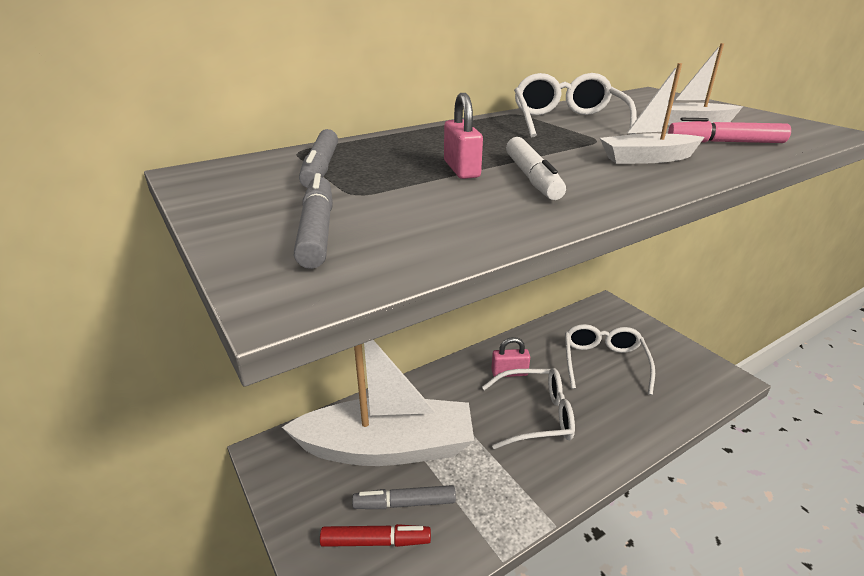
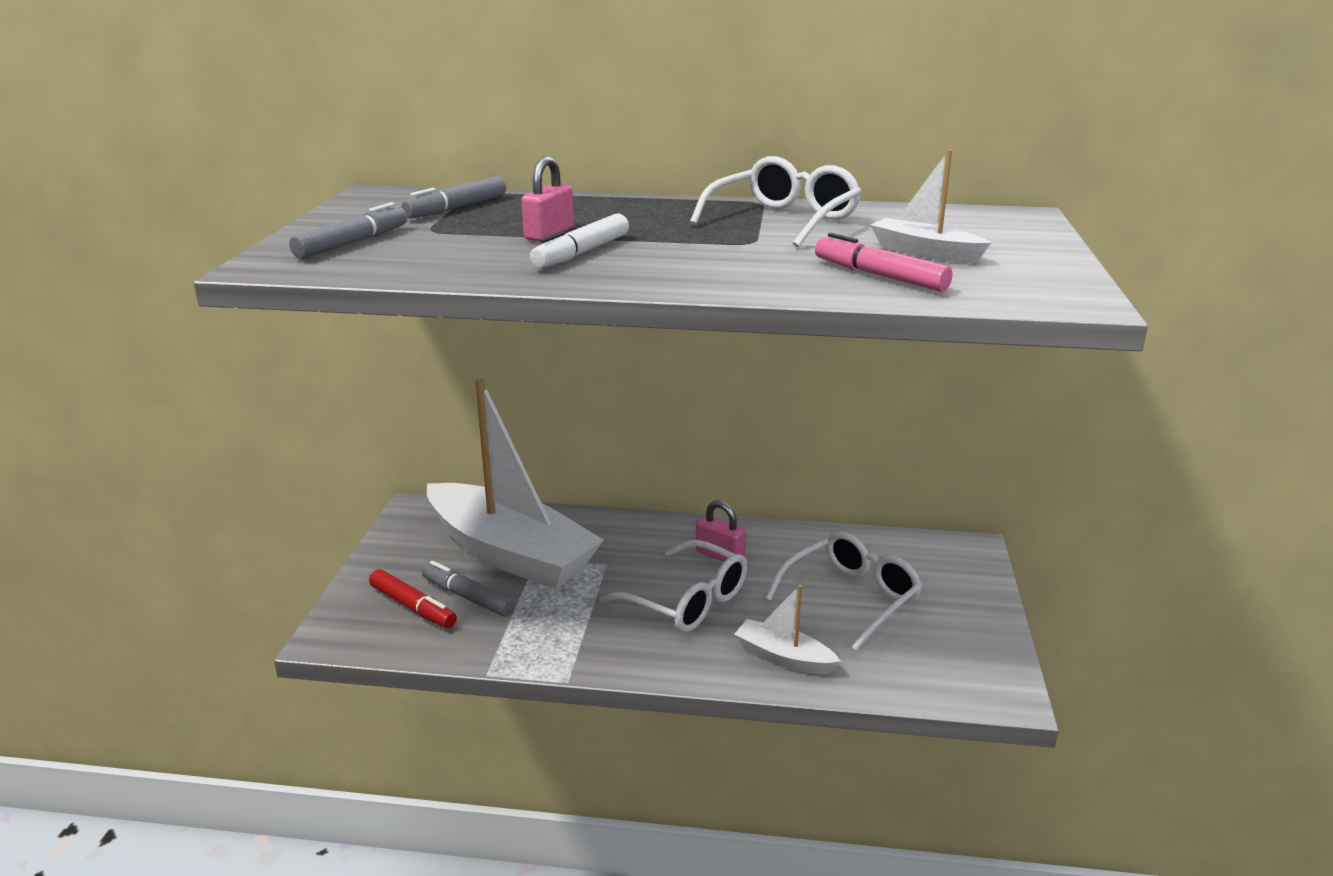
camera: 40 degrees right, 5 degrees down
(647, 159) = (734, 266): white boat -> white boat (783, 657)

